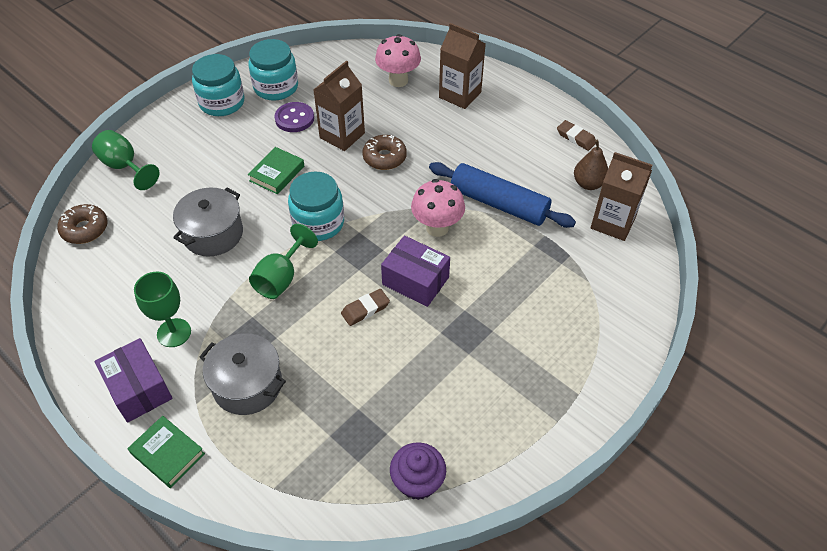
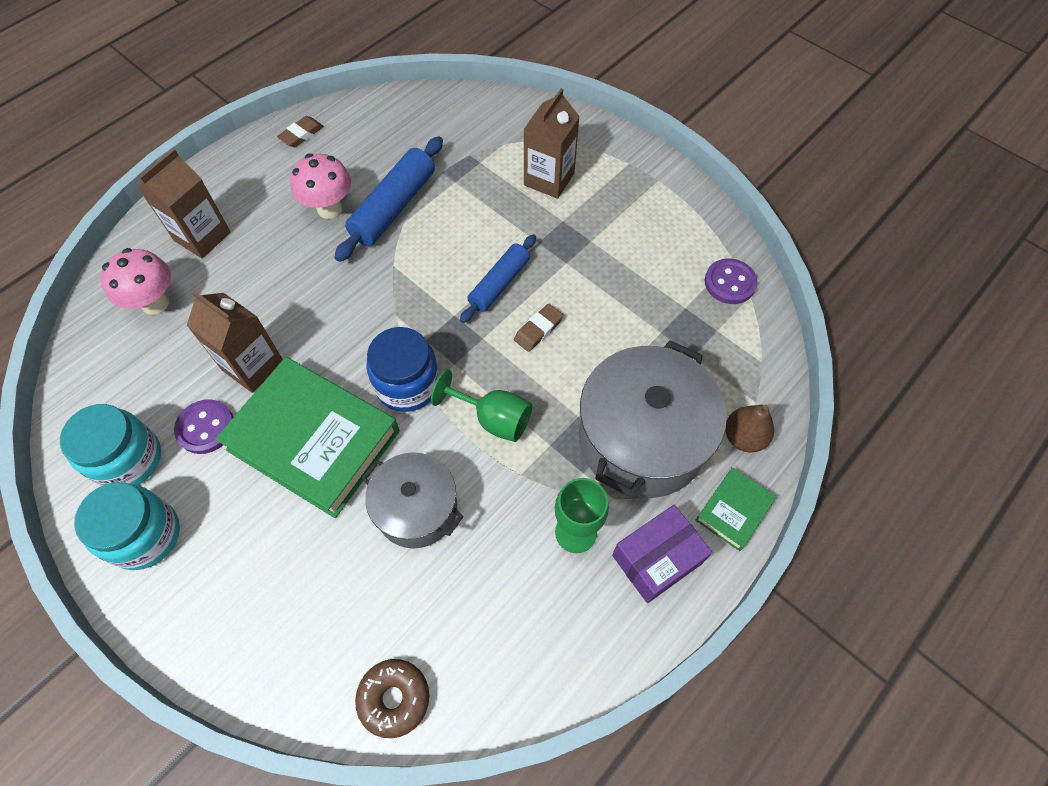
camera: 90 degrees left, 10 degrees up
(124, 166) = (266, 665): green goblet -> none
(247, 385) = (642, 439): grey pot -> grey pot, size x1.64
(277, 173) = (313, 440): green book -> green book, size x2.20
(318, 223) = (407, 384): turquoise jar -> blue jar
(365, 309) = (538, 330): brown eraser -> brown eraser turned 75 degrees clockwise
(384, 157) = (303, 316): brown donut -> none
(415, 281) = (499, 284): purple box -> blue rolling pin
(417, 481) = (729, 283): purple cupcake -> purple button
(437, 228) = (425, 263): pink mushroom -> pink mushroom (329, 209)
(588, 184) = (373, 131): brown pear -> brown pear (743, 437)
(613, 223) = (429, 118): brown carton -> brown carton (549, 179)

